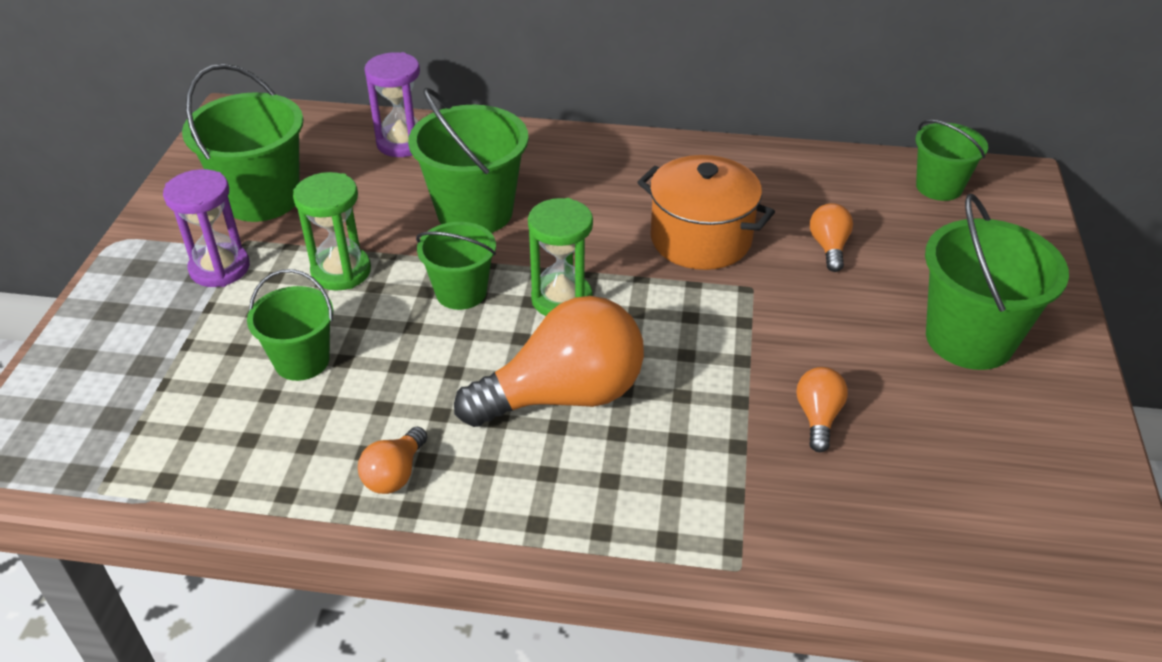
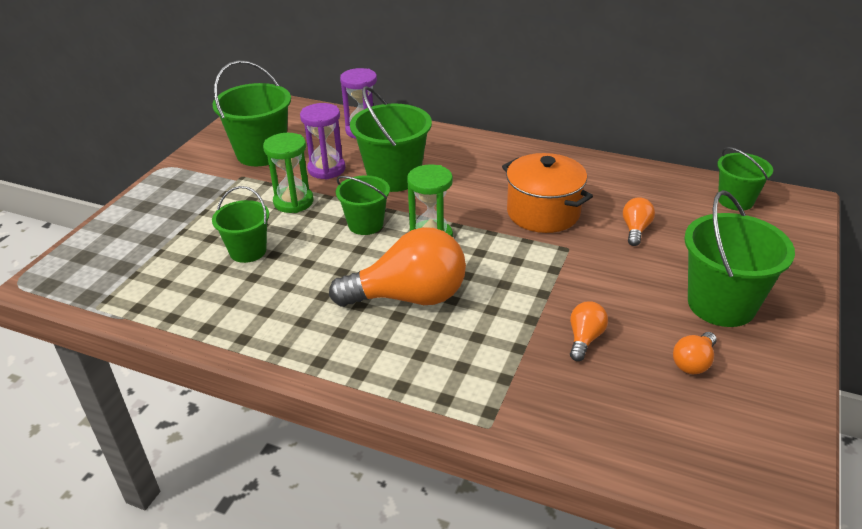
camera: 15 degrees right, 5 degrees down
(220, 268) = (219, 190): purple hourglass -> purple hourglass (326, 169)
(395, 474) = (279, 327): orange light bulb -> orange light bulb (693, 362)

